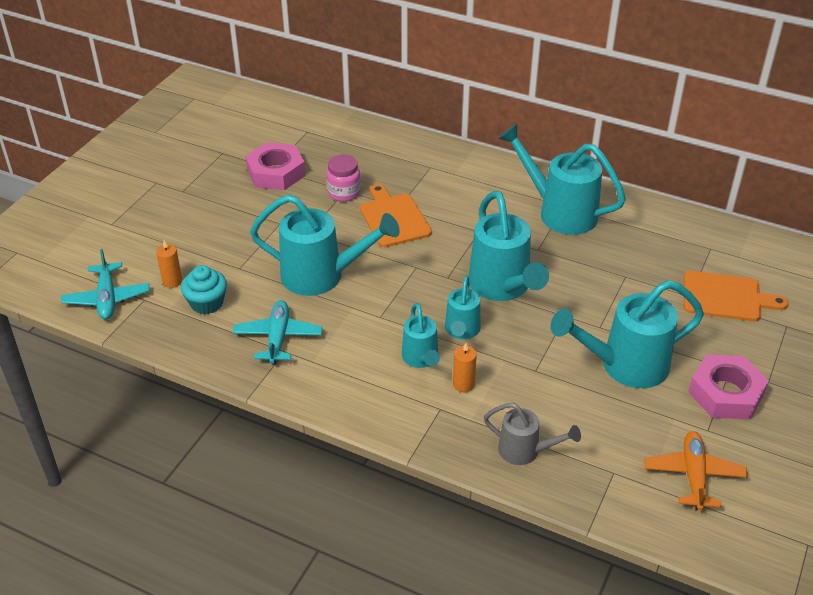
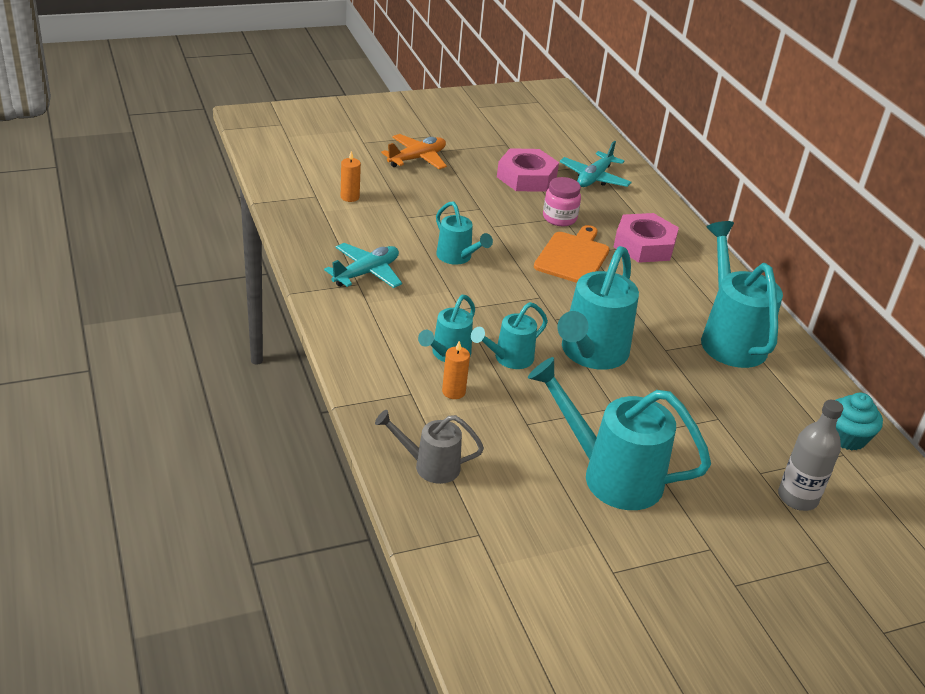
camera: 40 degrees right, 5 degrees down
(107, 298) = (294, 181): turquoise plane -> turquoise plane (594, 178)
(207, 303) = (352, 223): turquoise cupcake -> turquoise cupcake (846, 437)
(321, 276) = (457, 257): turquoise watering can -> turquoise watering can, size x0.56
(524, 451) = (430, 466): grey watering can -> grey watering can turned 120 degrees clockwise
(693, 475) = (545, 590): orange plane -> orange plane (417, 159)
(726, 297) = (797, 498): orange cutting board -> grey bottle
(726, 393) = (675, 561): pink nut -> pink nut (644, 245)

